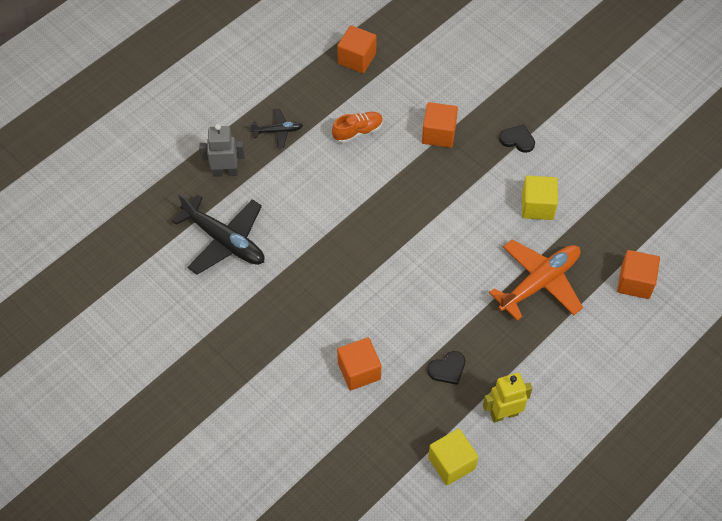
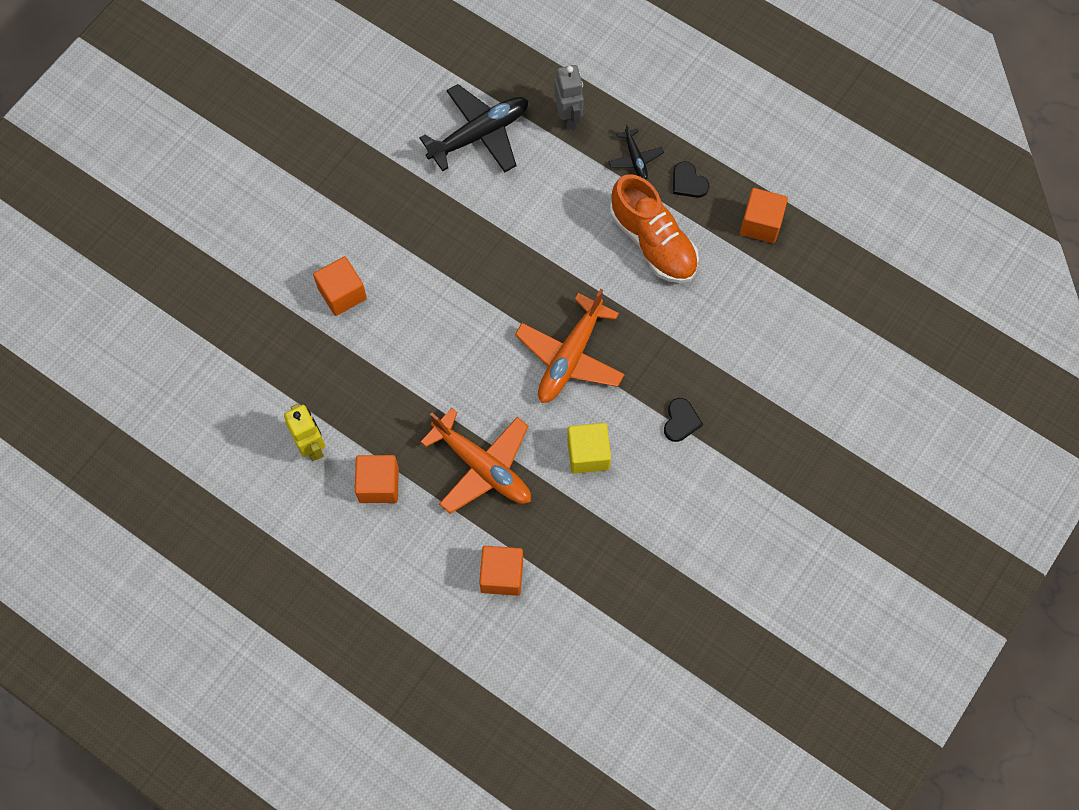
camera: 80 degrees right, 10 degrees up
(224, 240) = (479, 134): black plane -> black plane turned 150 degrees counterclockwise
(358, 132) = (653, 242): orange shoe -> orange shoe, size x1.80
(438, 134) = (669, 330): orange cube -> orange cube (379, 484)
(447, 369) = (357, 382): black heart -> black heart (688, 182)
(450, 205) = (570, 357): none -> orange plane
(451, 463) = (248, 400): yellow cube -> none

